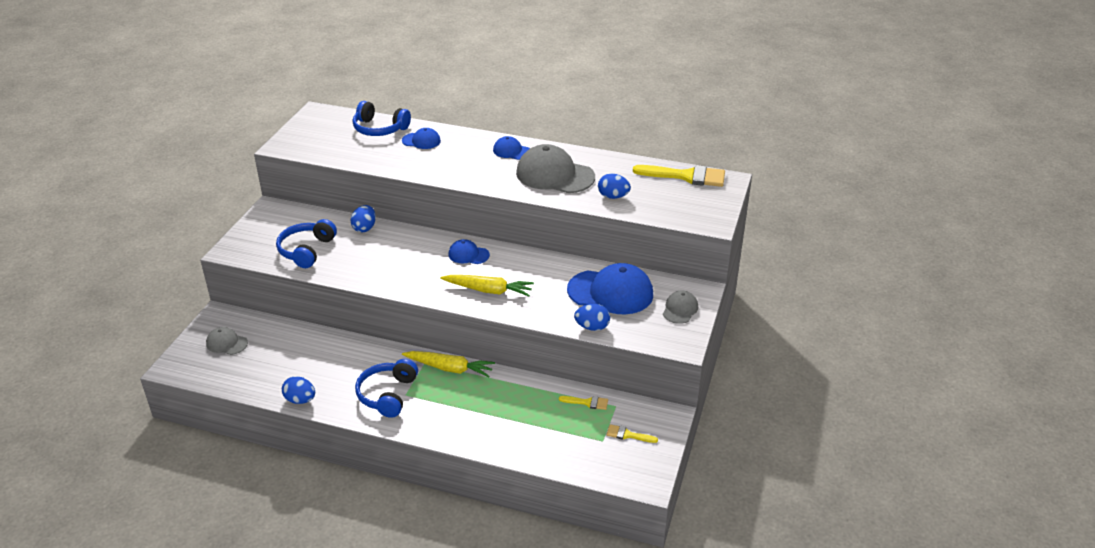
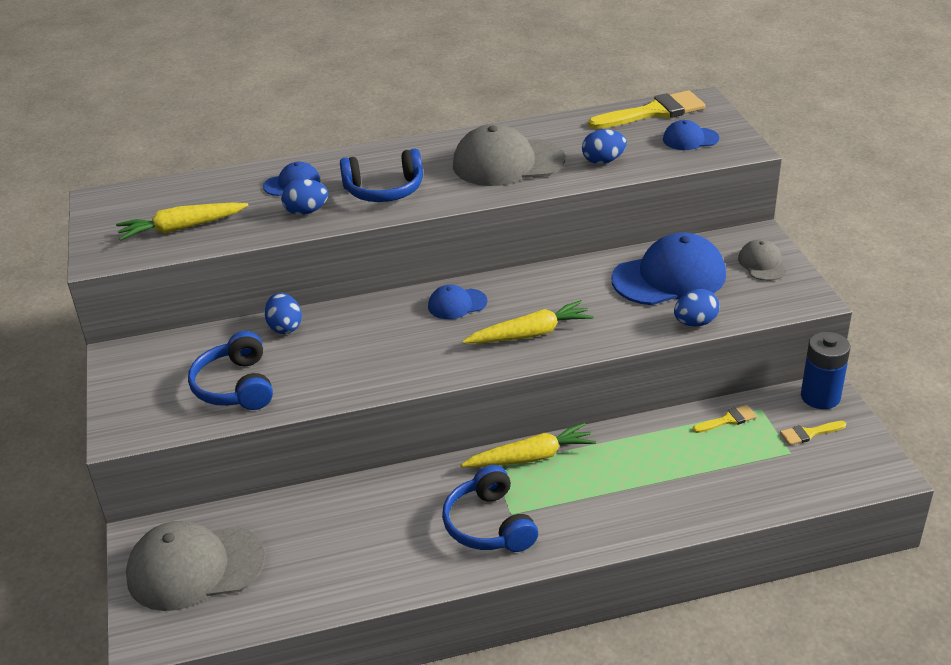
camera: 30 degrees left, 0 degrees up
(226, 343) = (195, 567): grey cap -> grey cap, size x1.98
(300, 400) = (382, 588): blue egg -> blue egg (306, 211)
(337, 145) = (182, 228): none -> yellow carrot
(379, 129) = (217, 189): blue headphones -> blue headphones (384, 190)
(511, 151) = (422, 155): blue cap -> blue cap (690, 139)
(662, 416) = (820, 397): none -> blue battery

